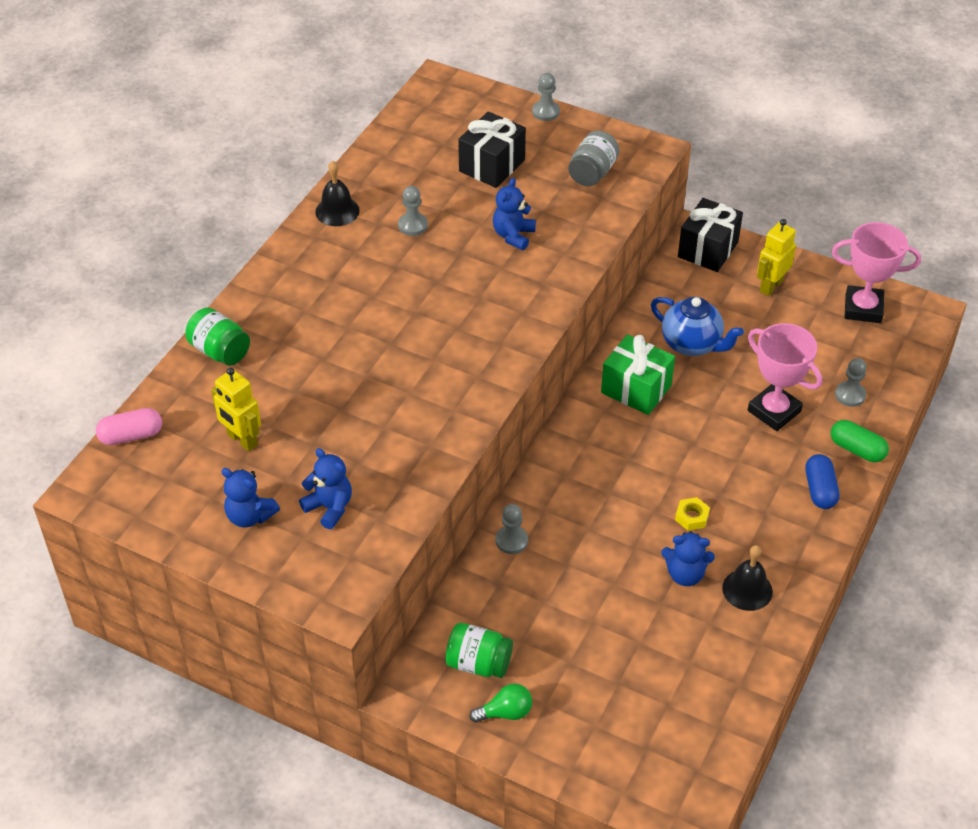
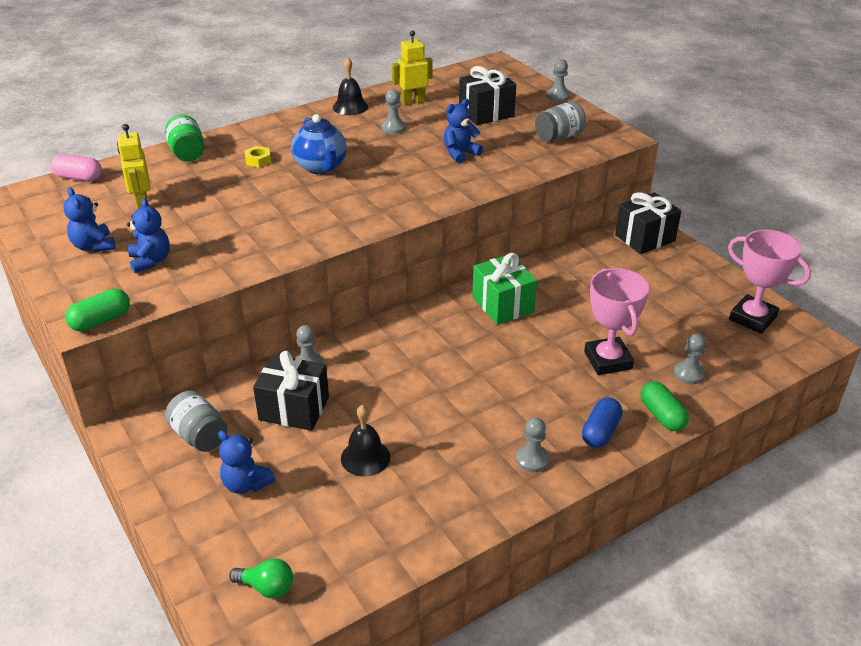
camera: 30 degrees right, 10 degrees down
(354, 597) = (101, 321): none -> green capsule
(478, 663) = (199, 436): green jar -> grey jar
(505, 712) = (183, 479): green light bulb -> green light bulb (267, 587)
(540, 593) = (294, 409): none -> black gift
(685, 574) = (423, 445): blue teddy bear -> blue teddy bear (246, 484)
(691, 517) = (467, 406): yellow nut -> yellow nut (258, 160)
(692, 344) = (576, 292): blue teapot -> blue teapot (321, 167)
(747, 589) = (467, 479): black bell -> black bell (365, 457)
(771, 286) = (679, 277): yellow robot -> yellow robot (413, 102)
(785, 544) = (532, 459): none -> grey pawn

